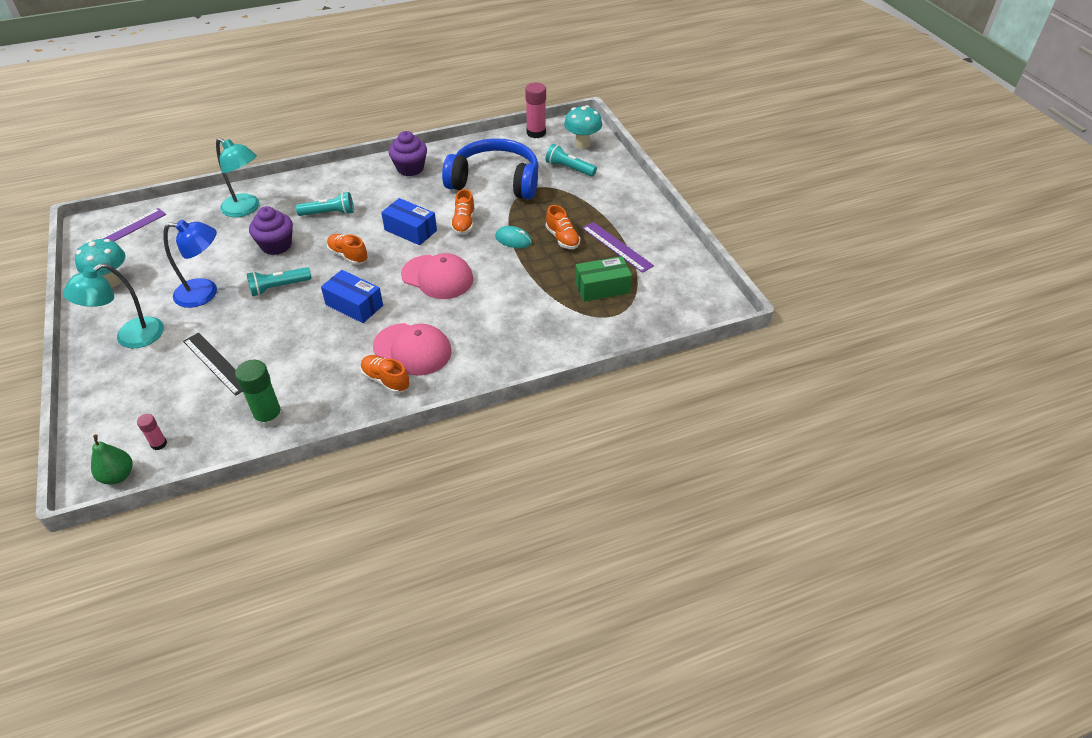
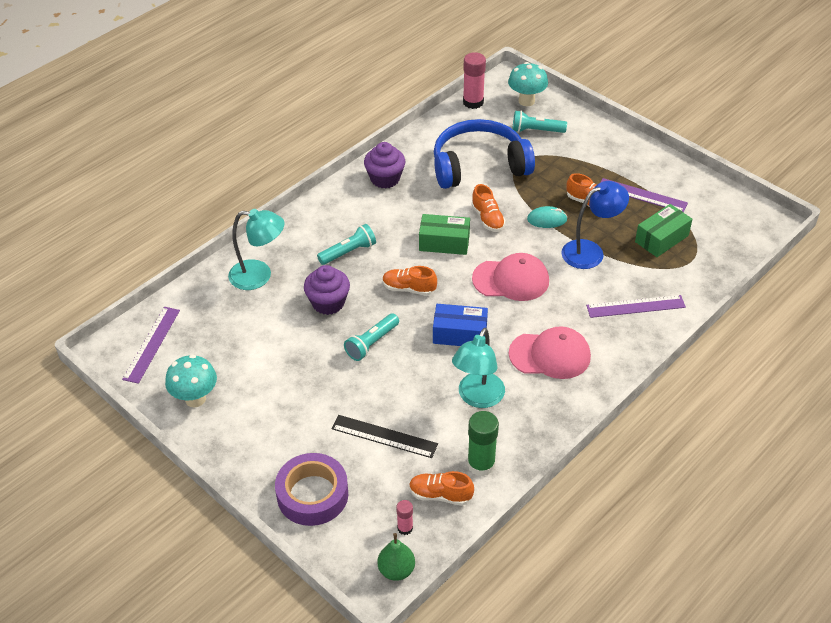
camera: 25 degrees left, 0 degrees up
(118, 387) = (312, 495): none -> purple tape
(130, 337) = (275, 445): turquoise lamp -> turquoise lamp (477, 398)
(205, 293) = (305, 375): blue lamp -> blue lamp (590, 251)
(385, 380) = (552, 392): orange shoe -> orange shoe (440, 495)
(410, 230) = (444, 243): blue box -> green box
(526, 336) = (635, 306): none -> purple ruler

